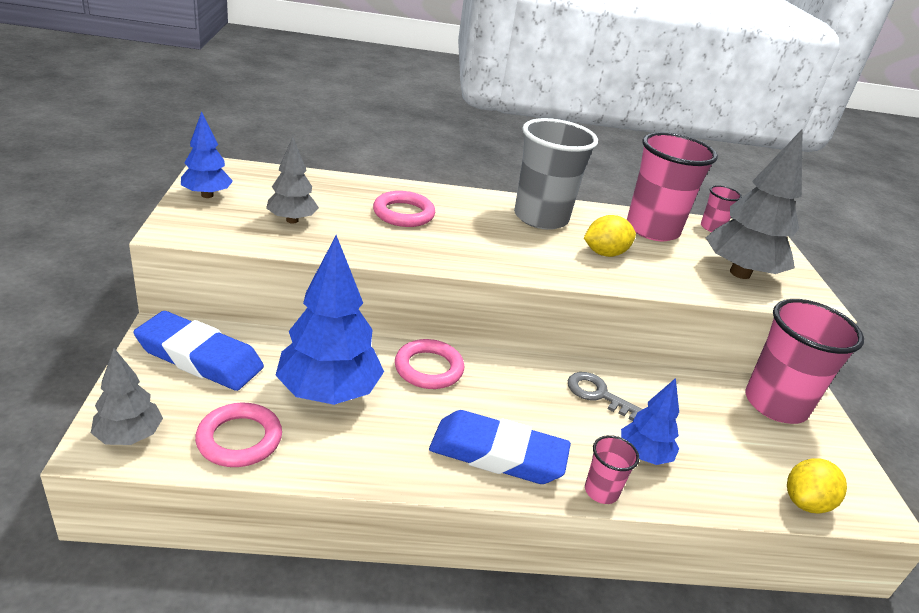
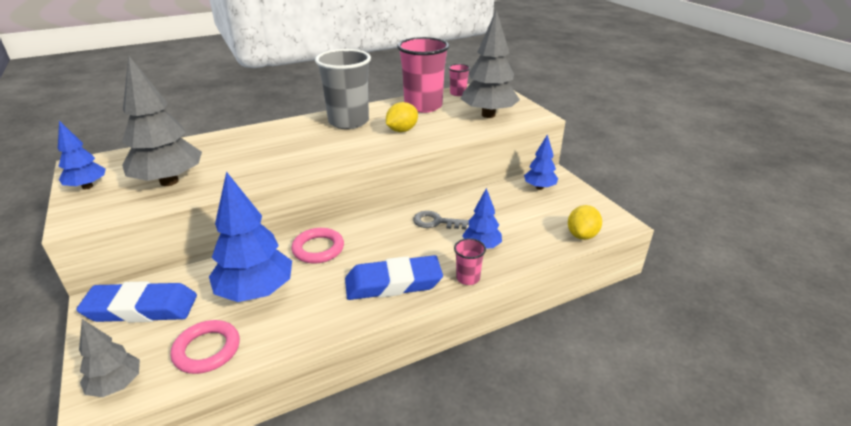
camera: 20 degrees left, 0 degrees up
(292, 220) = (169, 181): grey tree -> grey tree, size x1.80
(403, 214) = (251, 150): pink ring -> none
(775, 404) = (539, 187): pink cup -> blue tree

